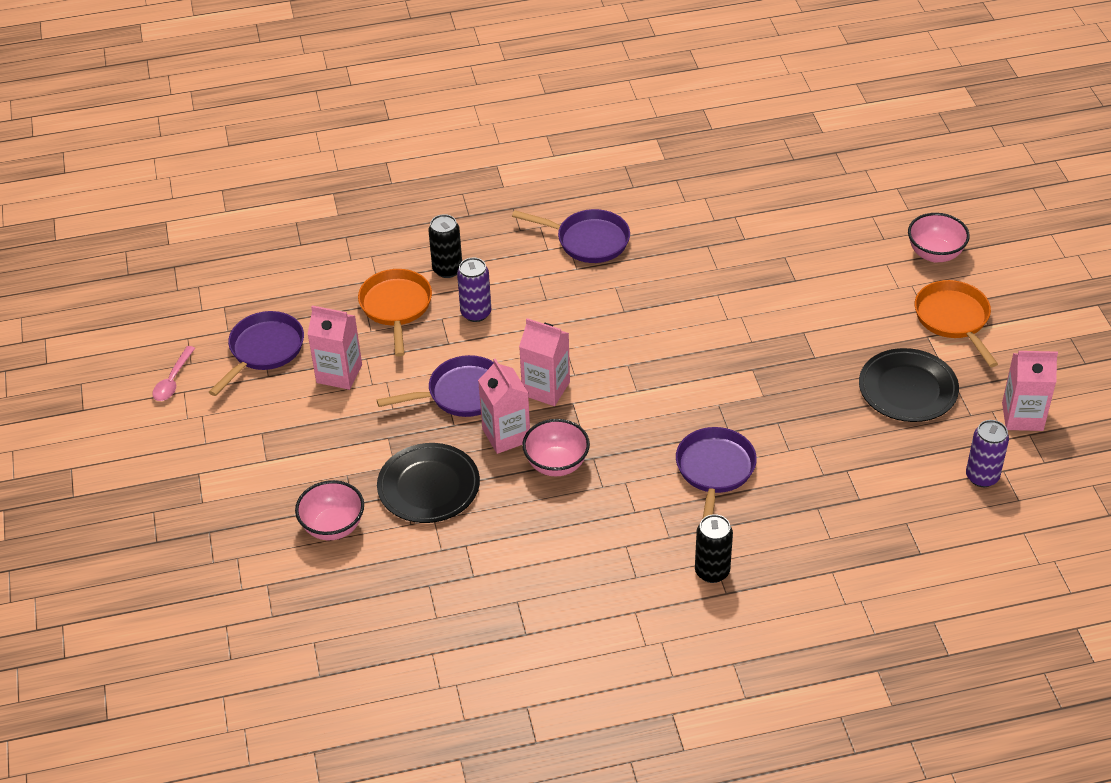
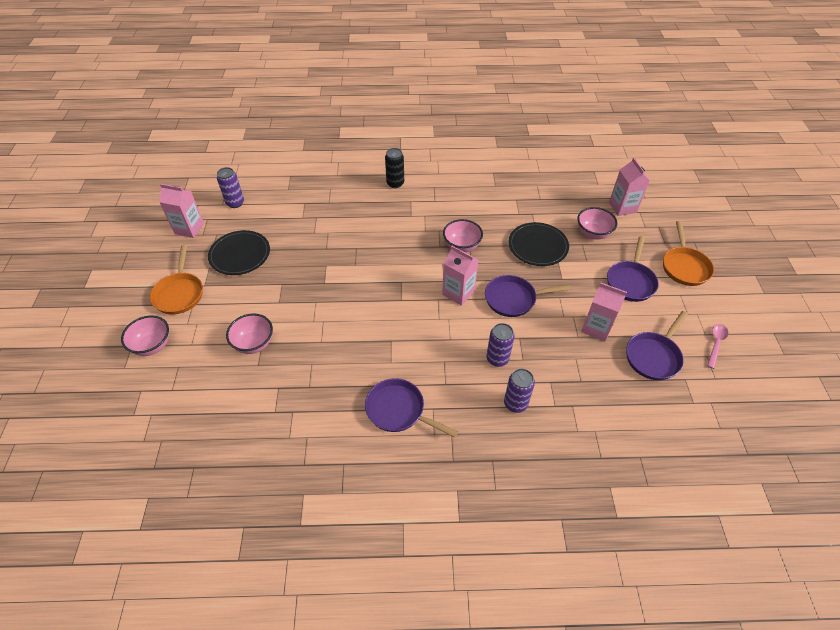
camera: 170 degrees left, 5 degrees up
(396, 307) = (556, 375): orange pan -> orange pan (684, 266)
(447, 269) = (515, 404): black can -> purple can
(506, 435) = (488, 267): pink carton -> pink carton (622, 207)
(715, 471) = (374, 228): purple pan -> purple pan (630, 281)
(805, 277) = (254, 344): none -> pink bowl

